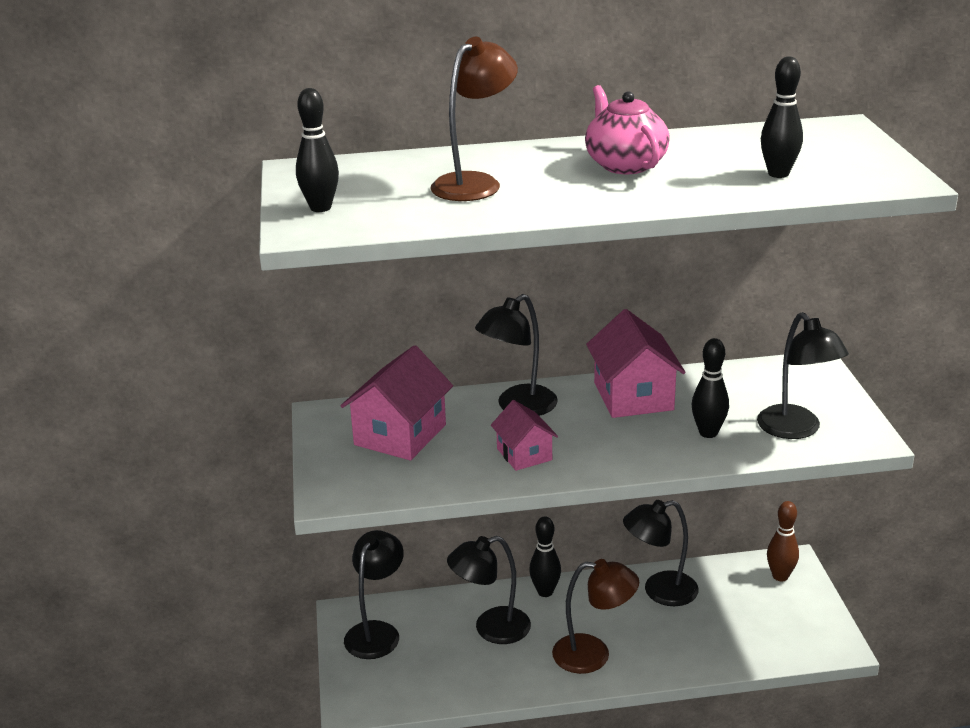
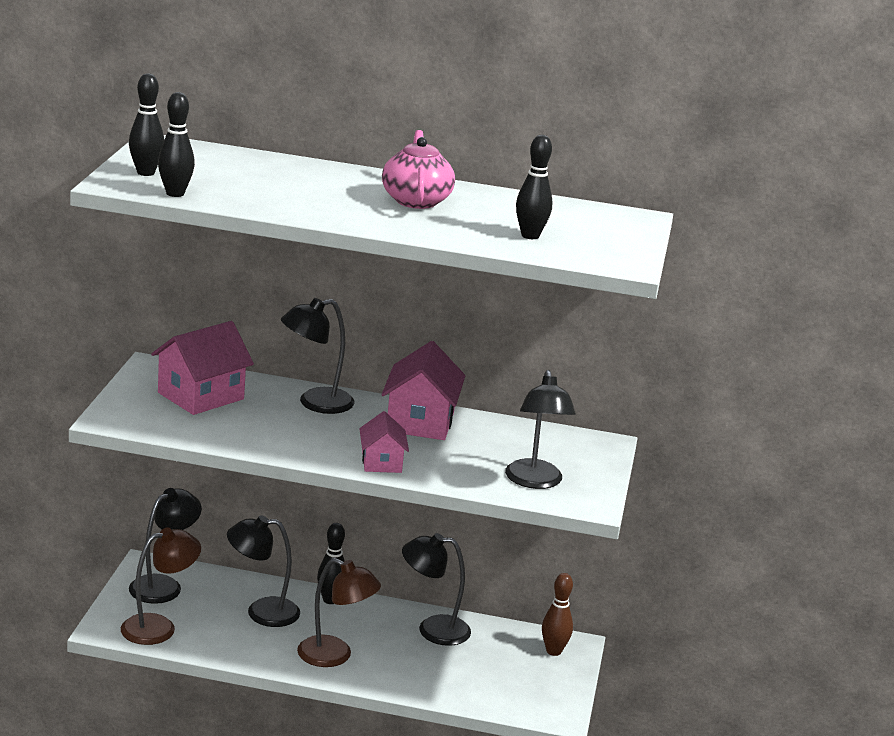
camera: 15 degrees right, 5 degrees down
(475, 183) = (281, 184): brown lamp -> brown lamp (159, 627)
(524, 454) = (288, 436): pink house -> pink house (381, 462)
(708, 433) = (456, 463): black bowling pin -> black bowling pin (175, 193)

